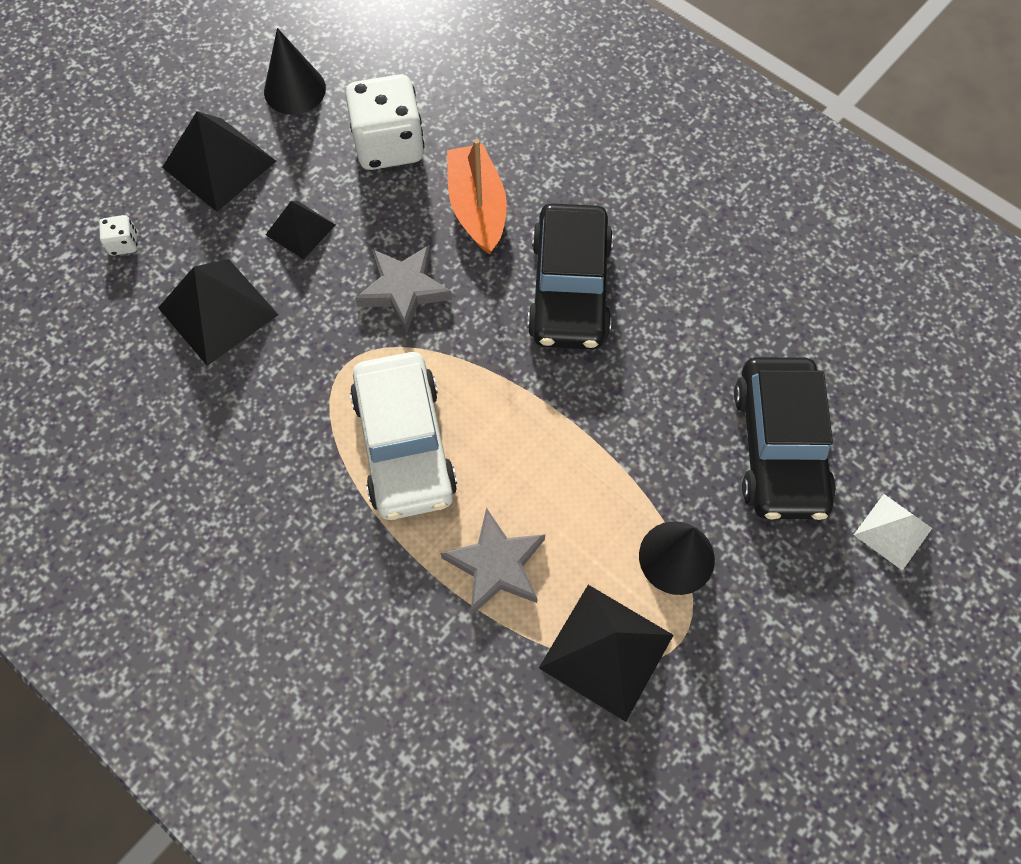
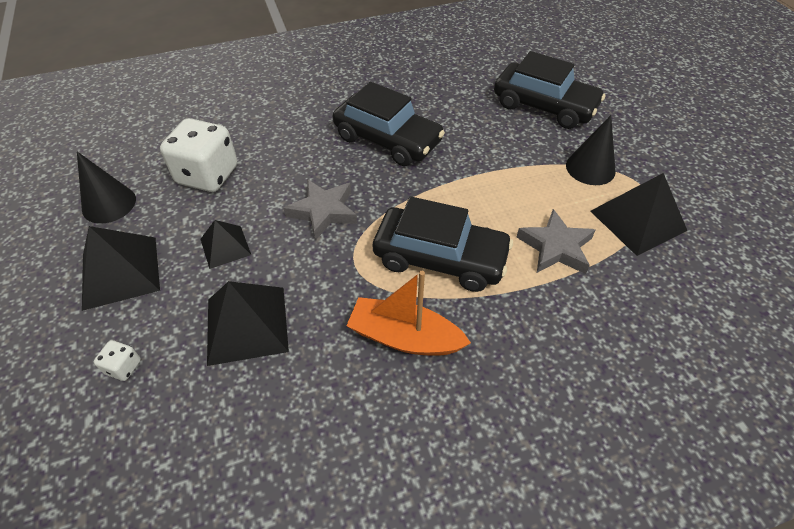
camera: 60 degrees left, 15 degrees down
(405, 444) = (440, 258): white car -> black car
(477, 208) = (296, 154): orange boat -> orange boat (404, 337)
(892, 531) = (613, 90): white pyramid -> none

